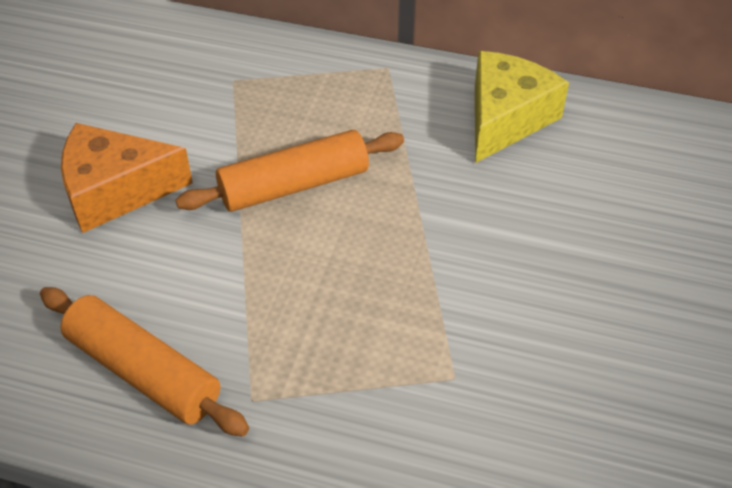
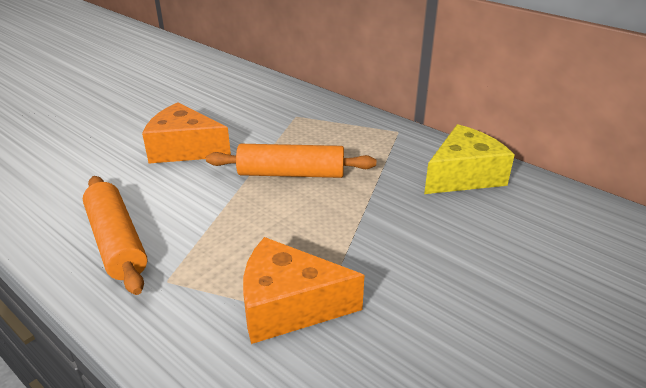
camera: 25 degrees right, 15 degrees down
(415, 376) = (288, 306): none -> orange cheese

